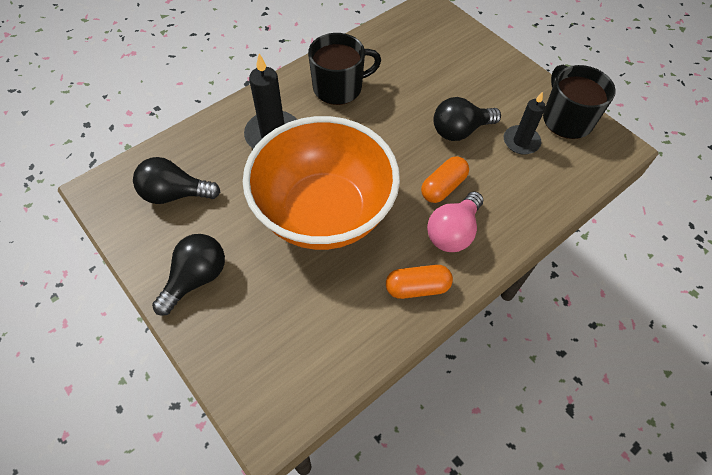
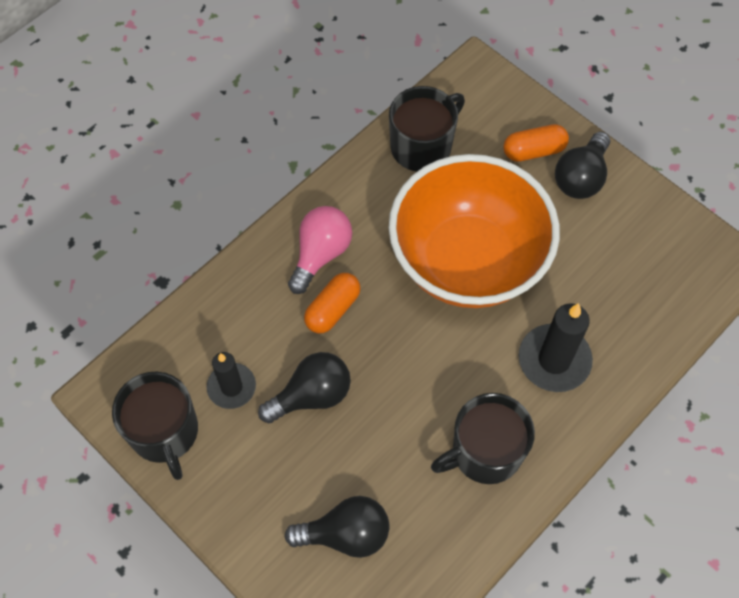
camera: 175 degrees right, 5 degrees up
(175, 194) = (642, 265): black light bulb -> black light bulb (346, 534)
(346, 330) = (422, 146): none -> black mug
(417, 287) = (357, 192): orange capsule -> orange capsule (534, 151)

